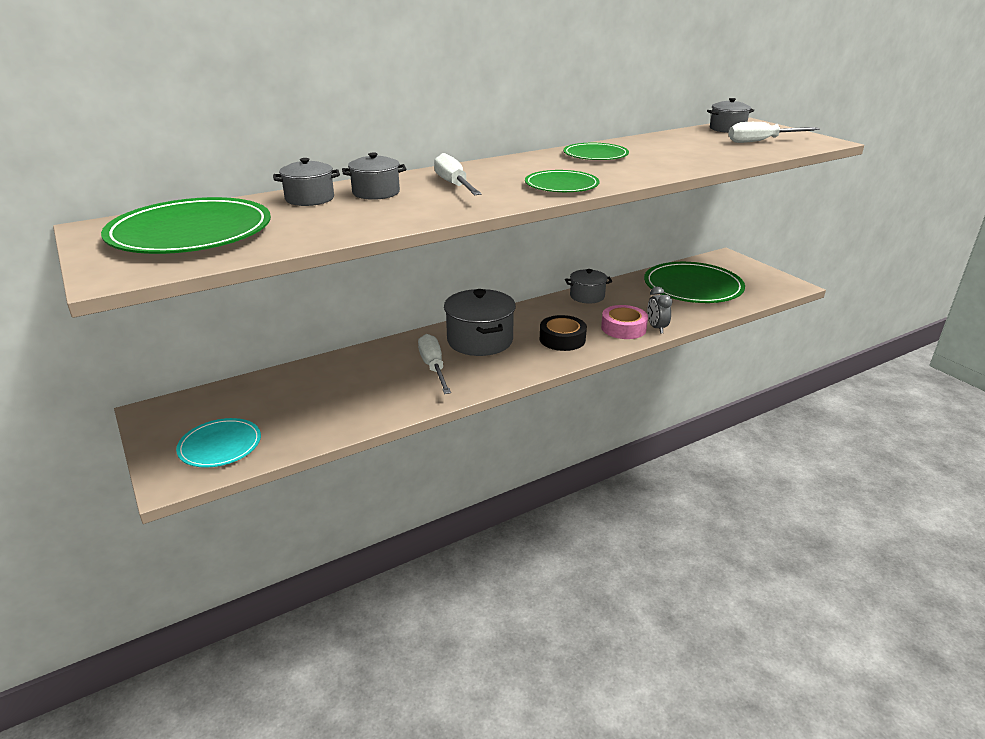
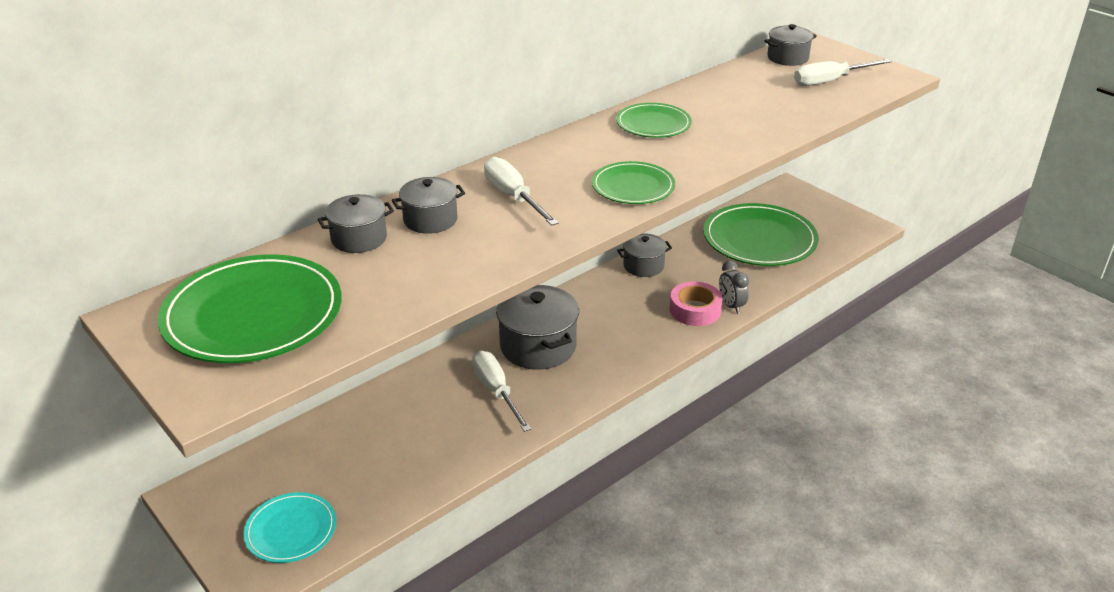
camera: 10 degrees left, 5 degrees up
(562, 339) = (630, 334): black tape -> none

